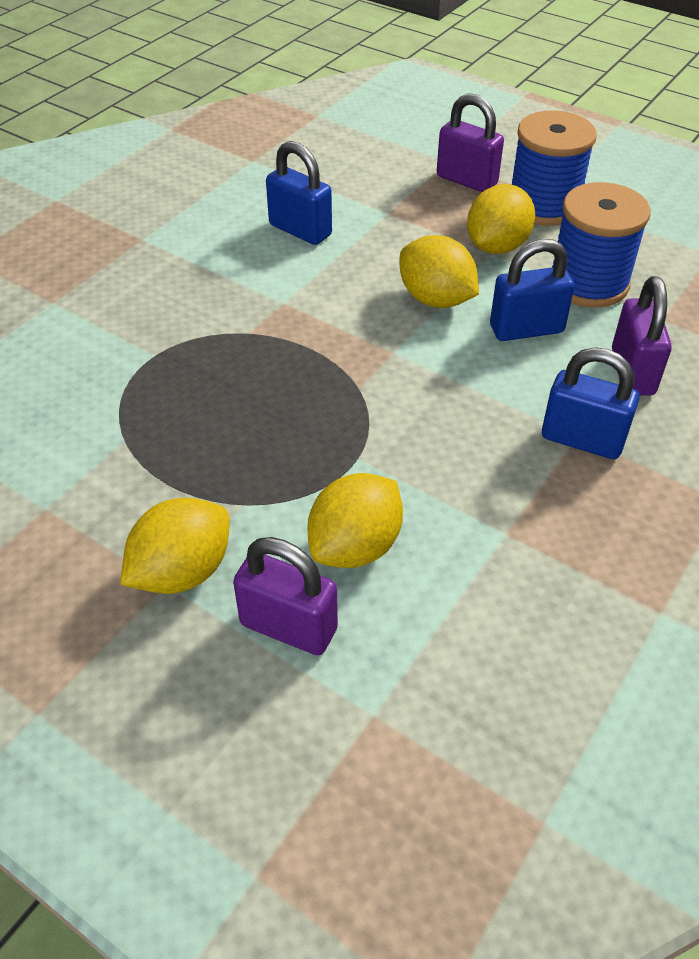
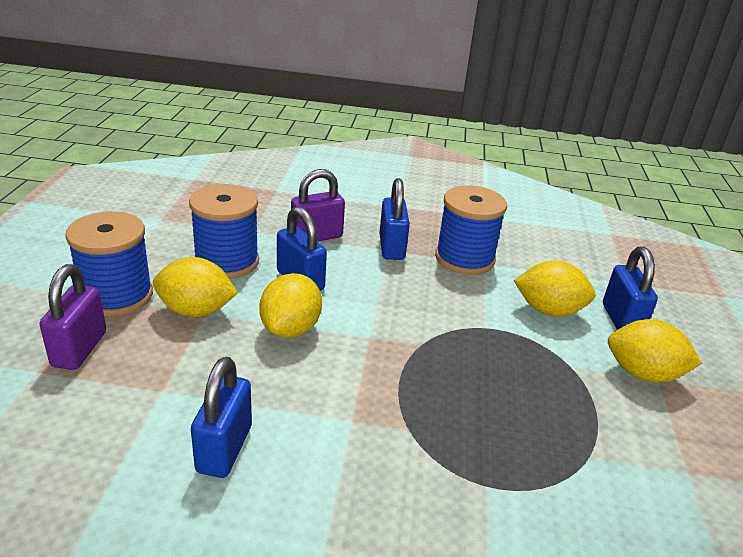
camera: 120 degrees left, 15 degrees down
(288, 627) = (621, 320): purple padlock -> blue padlock
(525, 512) = (464, 258): none -> blue spool

